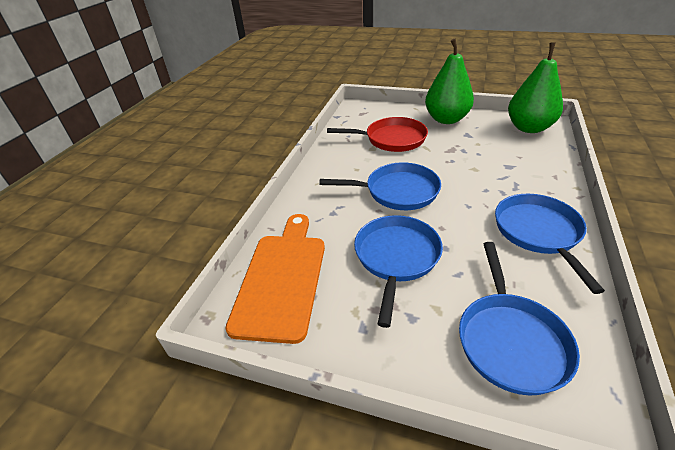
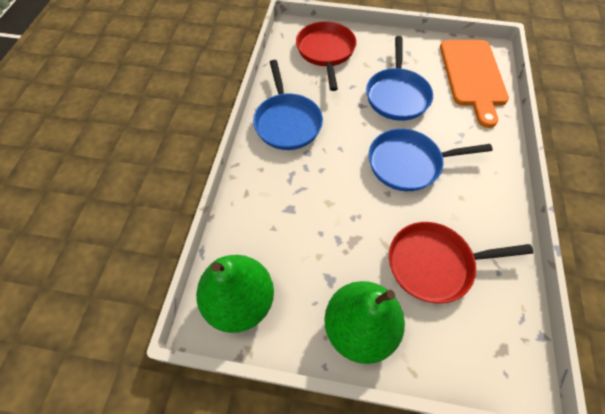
camera: 170 degrees right, 20 degrees up
(510, 340) = (326, 52): blue pan -> red pan

